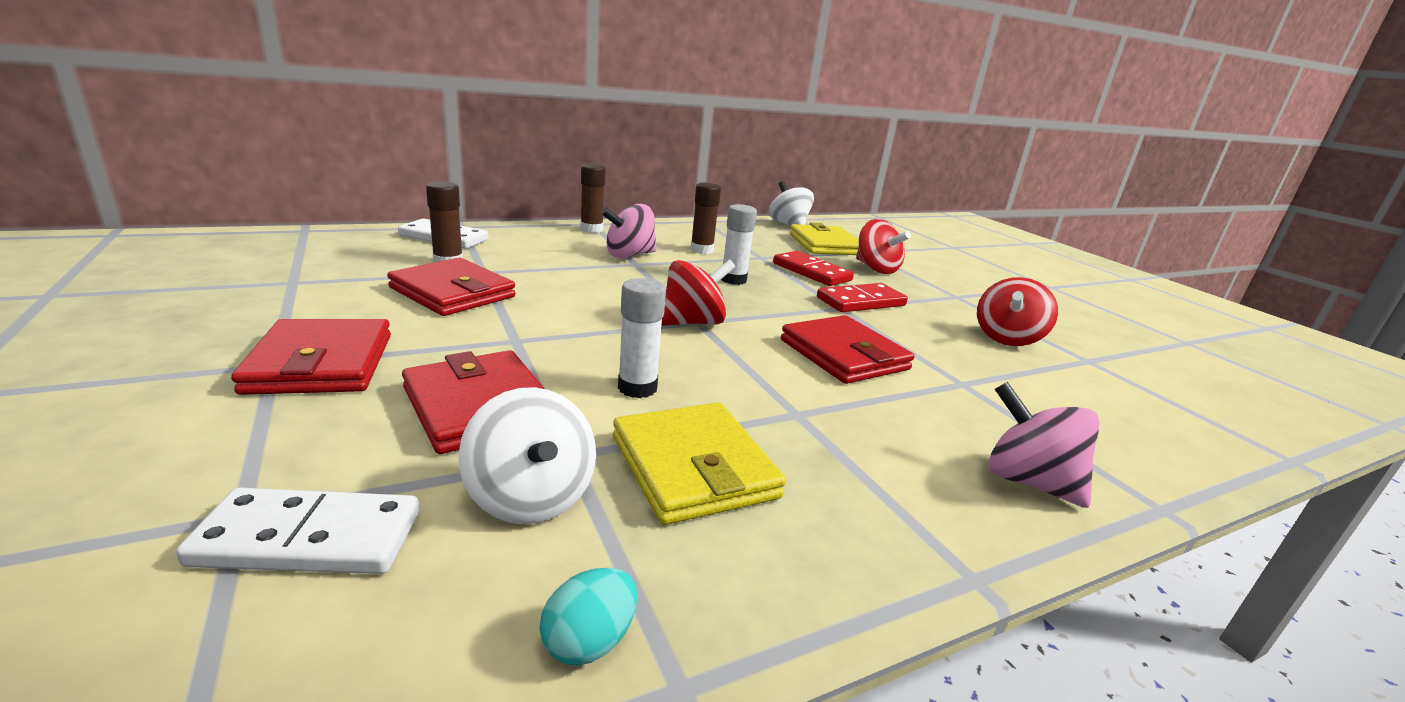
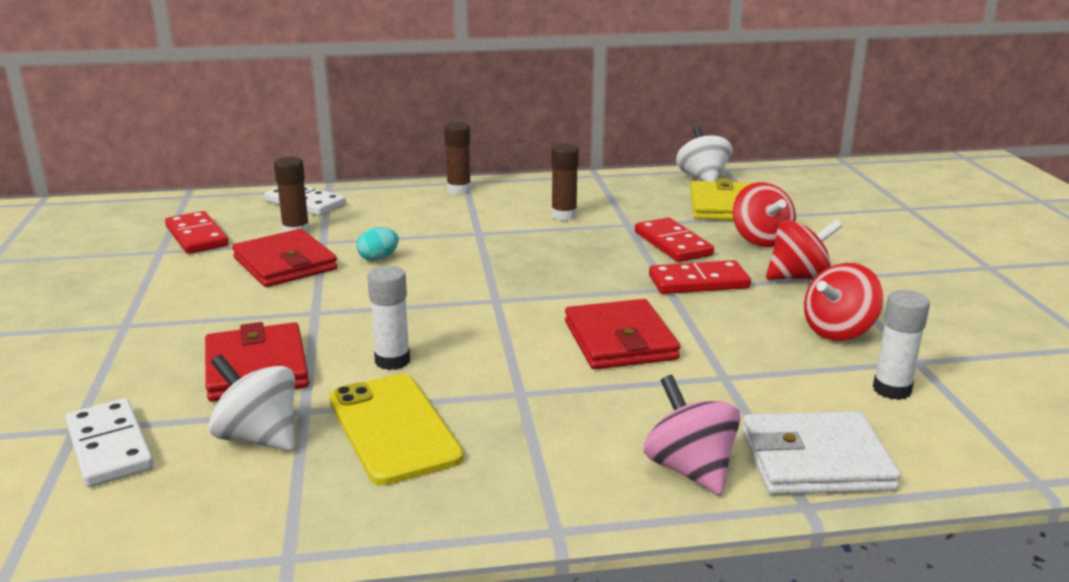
camera: 20 degrees right, 0 degrees up
(309, 538) = (110, 447): white domino -> white domino turned 45 degrees clockwise
(321, 363) = (157, 326): red wallet -> none
(333, 267) = (197, 236): none -> red domino
(530, 498) = (258, 437): white spinning top -> white spinning top turned 135 degrees clockwise
(589, 641) = (247, 525): turquoise egg -> turquoise egg (378, 258)
(629, 255) = (478, 222): pink spinning top -> none
(693, 323) = (489, 301): red spinning top -> red spinning top (799, 277)
(693, 467) = (393, 428): yellow wallet -> yellow phone
(733, 280) = (571, 253): white glue stick -> white glue stick (892, 390)
(1118, 459) = (815, 460): none -> white wallet

